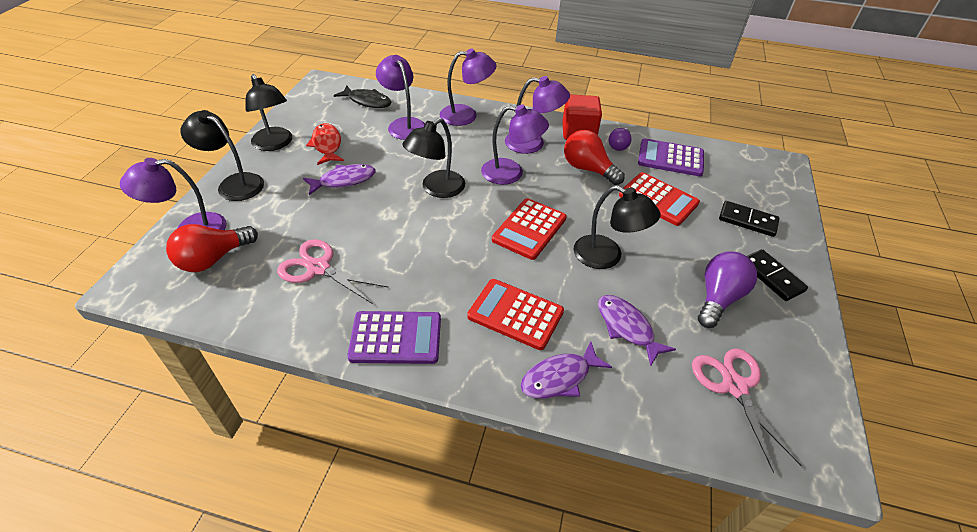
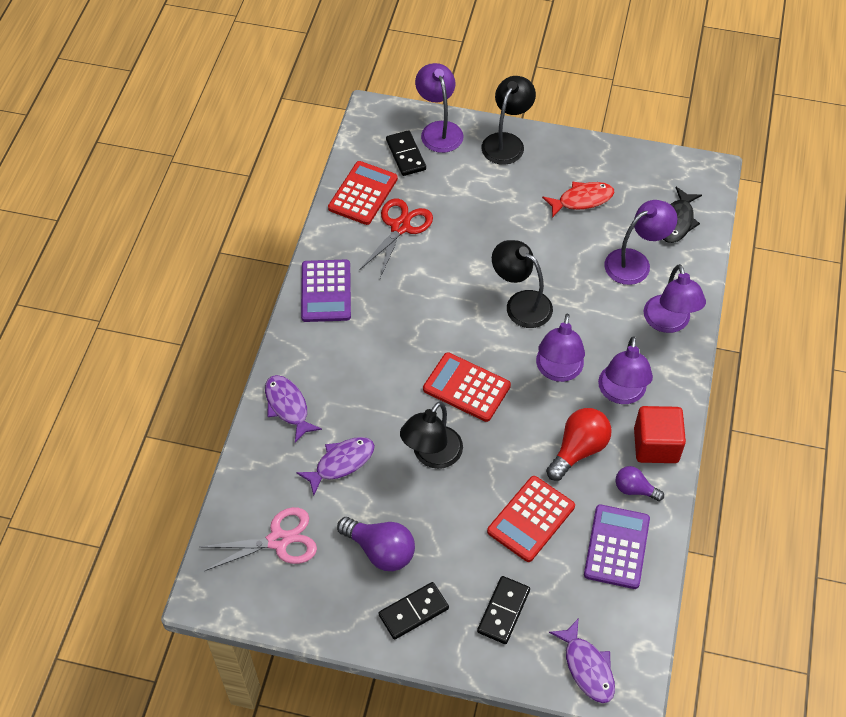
camera: 90 degrees right, 10 degrees up
(213, 259) = (406, 155): red light bulb -> black domino
(275, 144) = (575, 157): black lamp -> none
(318, 268) = (400, 227): pink scissors -> red scissors
(344, 180) = (523, 224): purple fish -> purple fish (587, 667)
(515, 314) = (353, 375): red calculator -> red calculator (363, 193)

